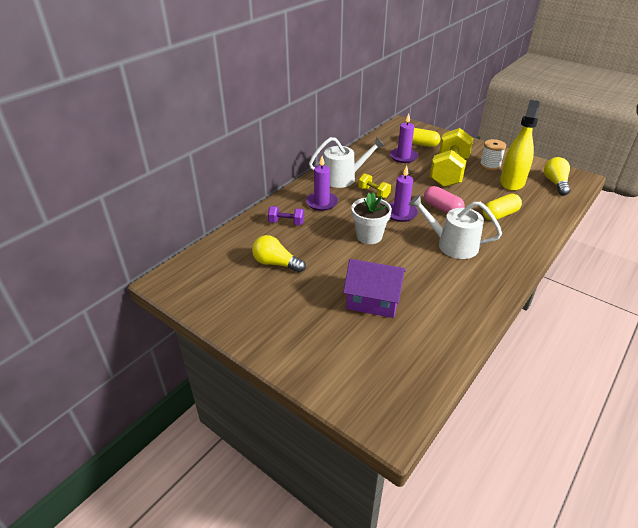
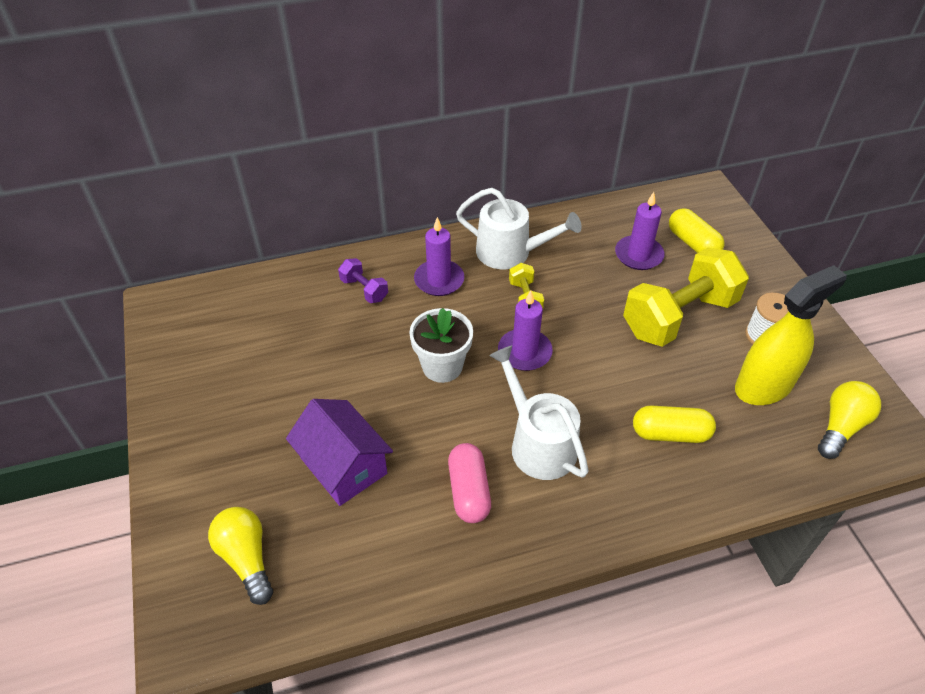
camera: 35 degrees right, 10 degrees up
(276, 263) = (292, 345): yellow light bulb -> yellow light bulb (246, 558)
(442, 208) = (594, 375): pink capsule -> pink capsule (469, 491)

